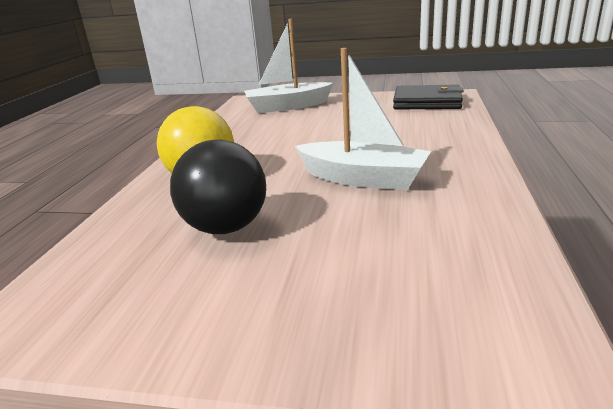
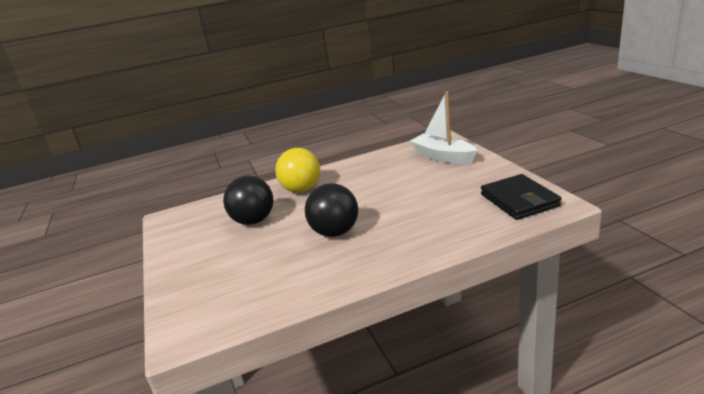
camera: 60 degrees right, 0 degrees up
(363, 178) = (335, 232): white boat -> black ball

